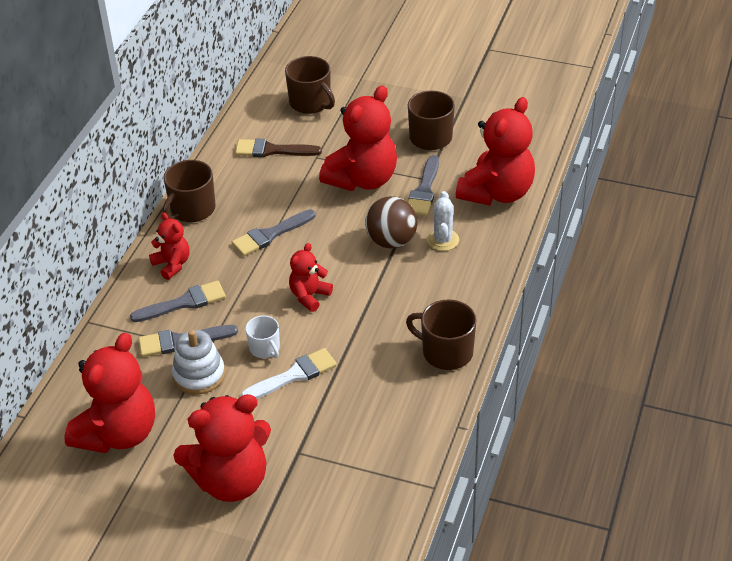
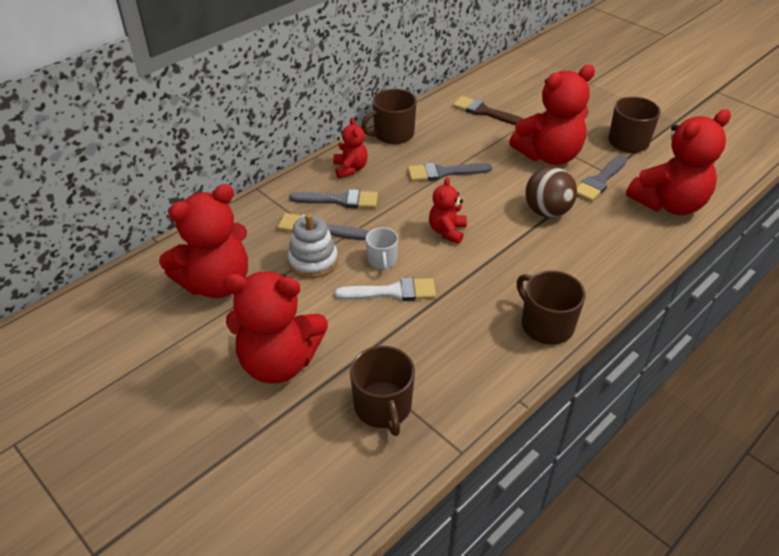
camera: 25 degrees right, 0 degrees up
(309, 296) = (447, 231): red teddy bear -> red teddy bear turned 45 degrees counterclockwise
(311, 103) = (537, 88): brown mug -> brown mug (383, 407)
(443, 240) = (595, 226): white cactus -> none

